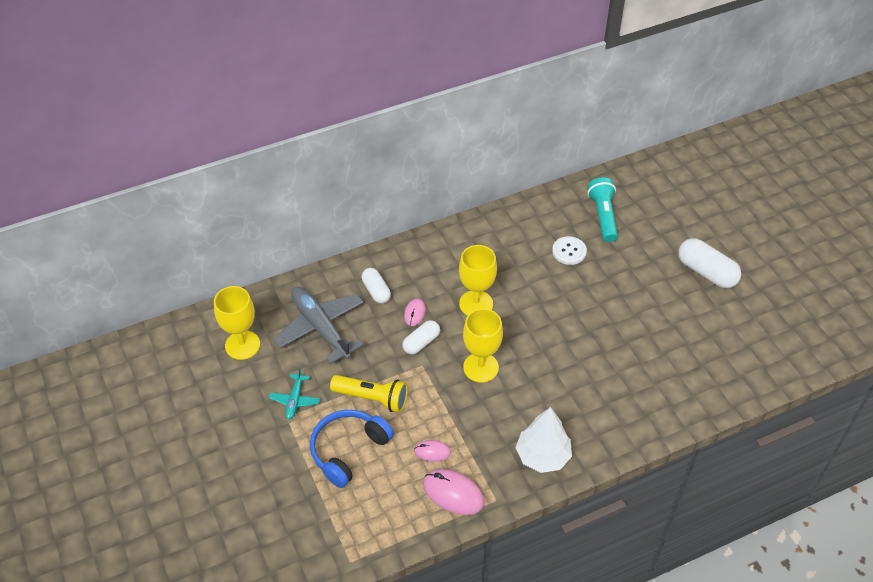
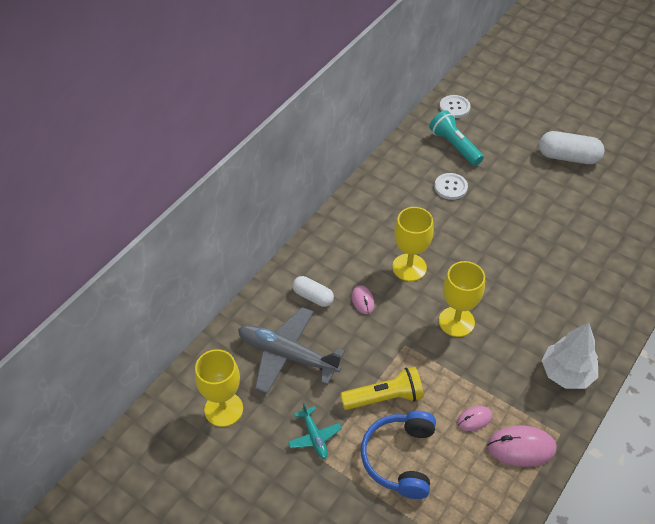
camera: 30 degrees left, 0 degrees up
(421, 343) = (389, 324): white capsule -> none
(632, 181) = (454, 107): none -> white button

